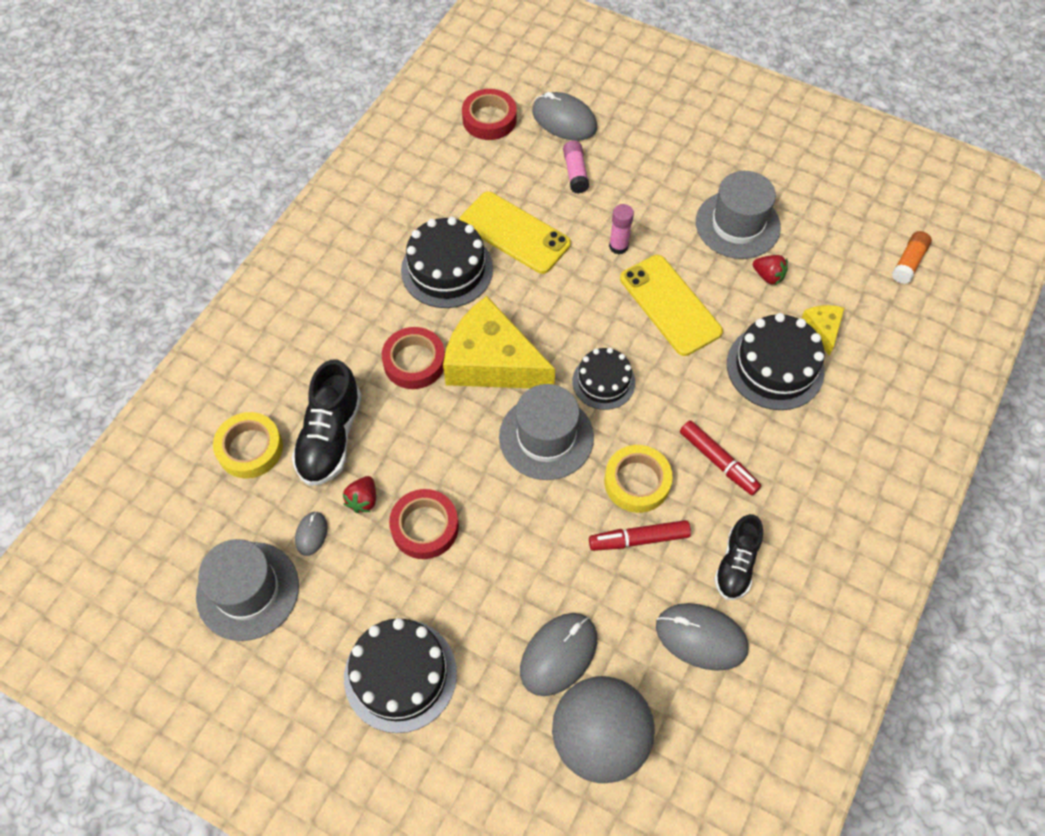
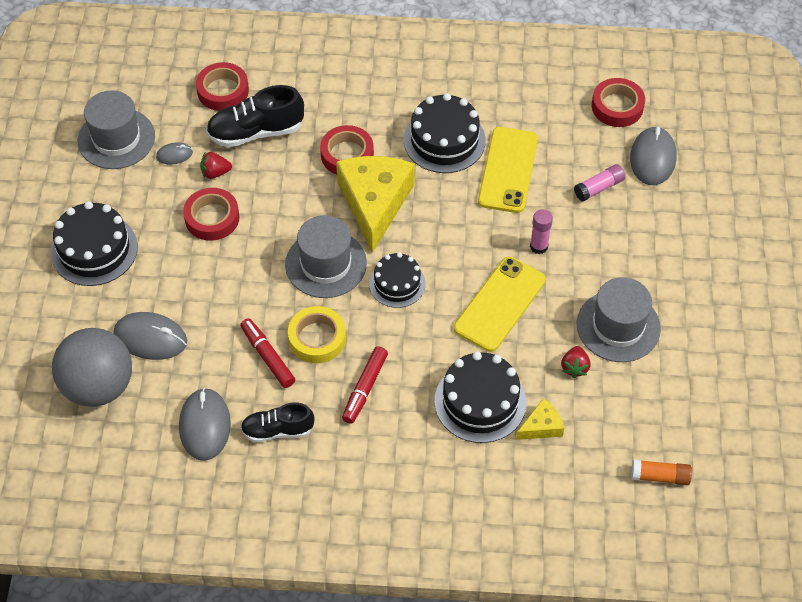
camera: 65 degrees right, 5 degrees down
(250, 448) = (223, 91): yellow tape -> red tape

